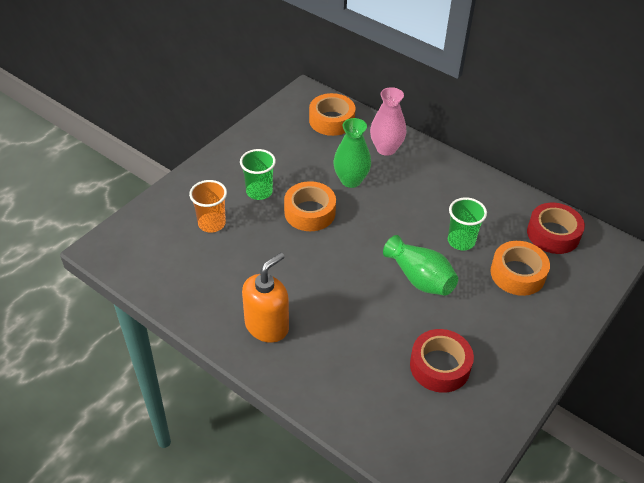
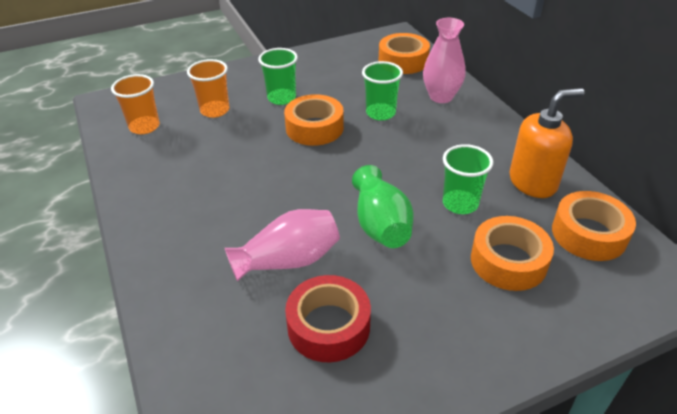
camera: 30 degrees right, 5 degrees down
(163, 261) = (144, 126): none -> orange cup
(267, 326) = (181, 212): orange soap dispenser -> orange soap dispenser (533, 182)
(351, 180) = (380, 113): green vase -> green cup
(378, 331) = (288, 260): none -> pink vase
(553, 234) = (589, 234): red tape -> orange tape

